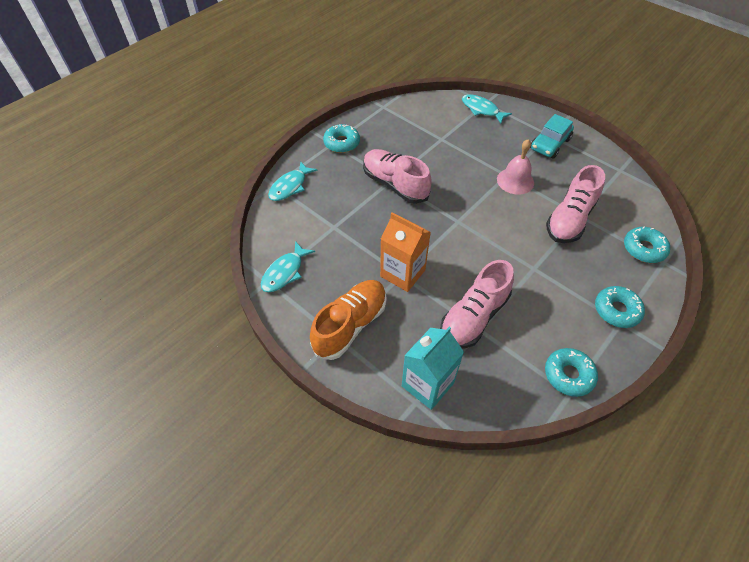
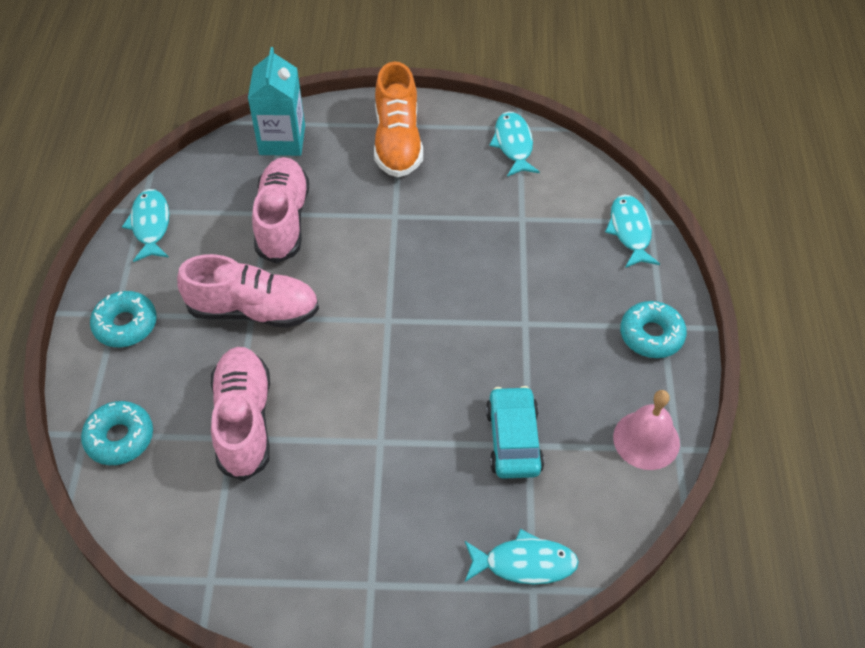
camera: 140 degrees right, 0 degrees up
(395, 185) = (513, 319): pink shoe -> pink shoe (253, 310)
(402, 273) = (395, 217): orange carton -> none
(515, 181) = (360, 438): pink bell -> pink bell (646, 440)
(550, 144) = (356, 559): turquoise car -> turquoise car (513, 440)
(568, 375) = (151, 225): turquoise donut -> turquoise fish

